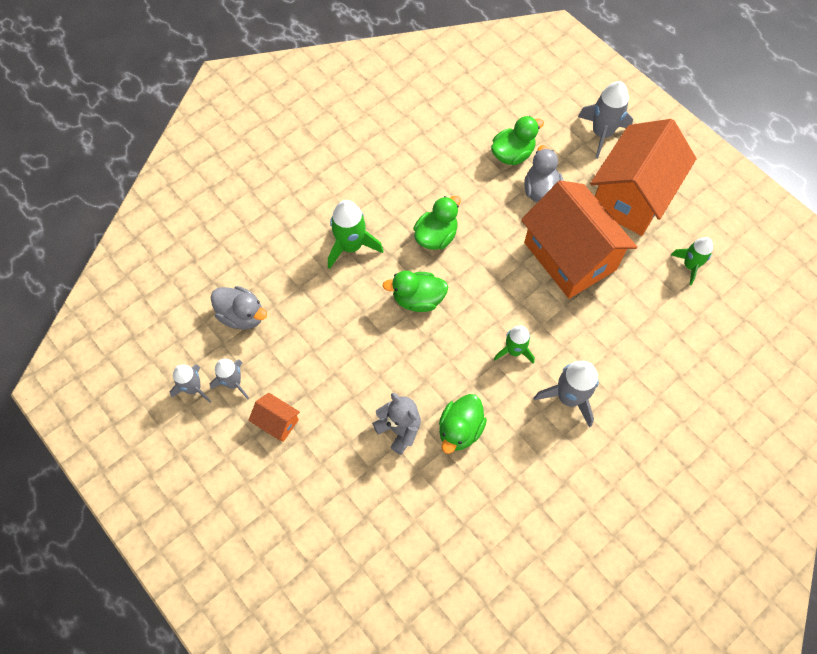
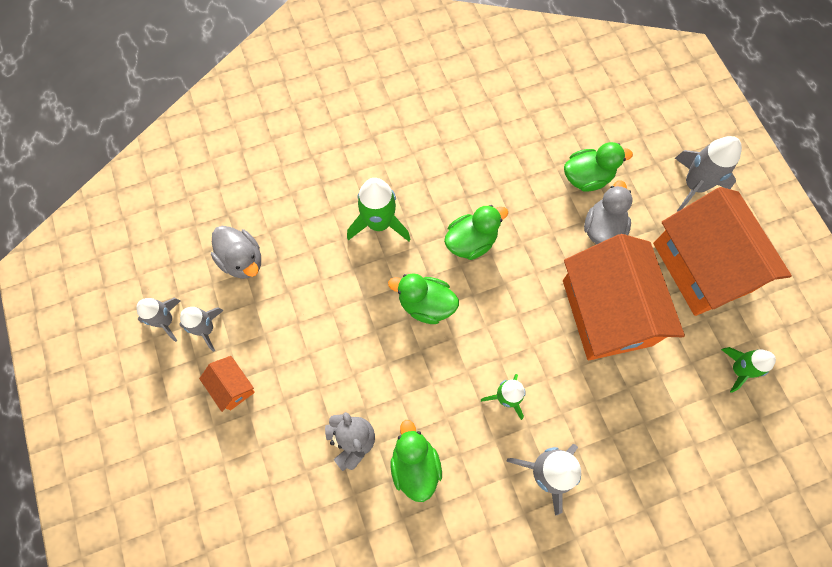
camera: 20 degrees right, 5 degrees up
(460, 430) = (415, 465): green duck -> green duck turned 120 degrees clockwise
(631, 196) = (701, 267): orange house -> orange house turned 75 degrees counterclockwise

